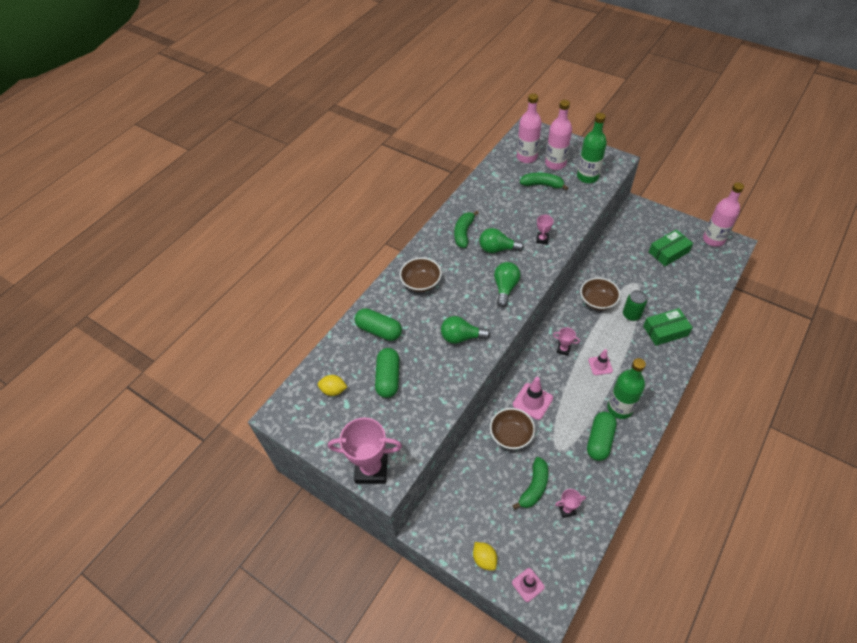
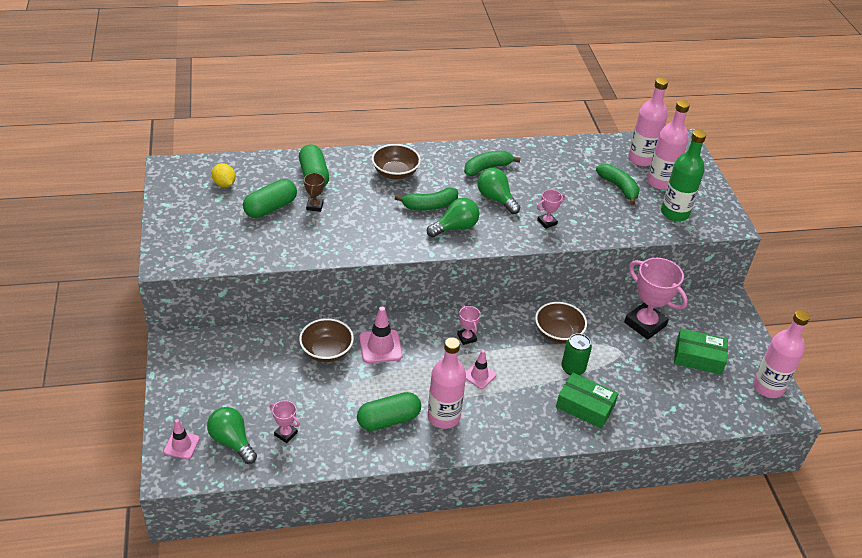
camera: 40 degrees right, 10 degrees down
(371, 469) = (171, 246): pink trophy -> pink trophy (645, 324)
(411, 350) = (315, 206): none -> brown trophy
(461, 337) = (364, 228): green light bulb -> green light bulb (232, 441)
(484, 559) = (180, 401): yellow lemon -> none
(534, 487) = (287, 397): green banana -> green banana (429, 206)
(620, 408) = (443, 417): green bottle -> pink bottle

